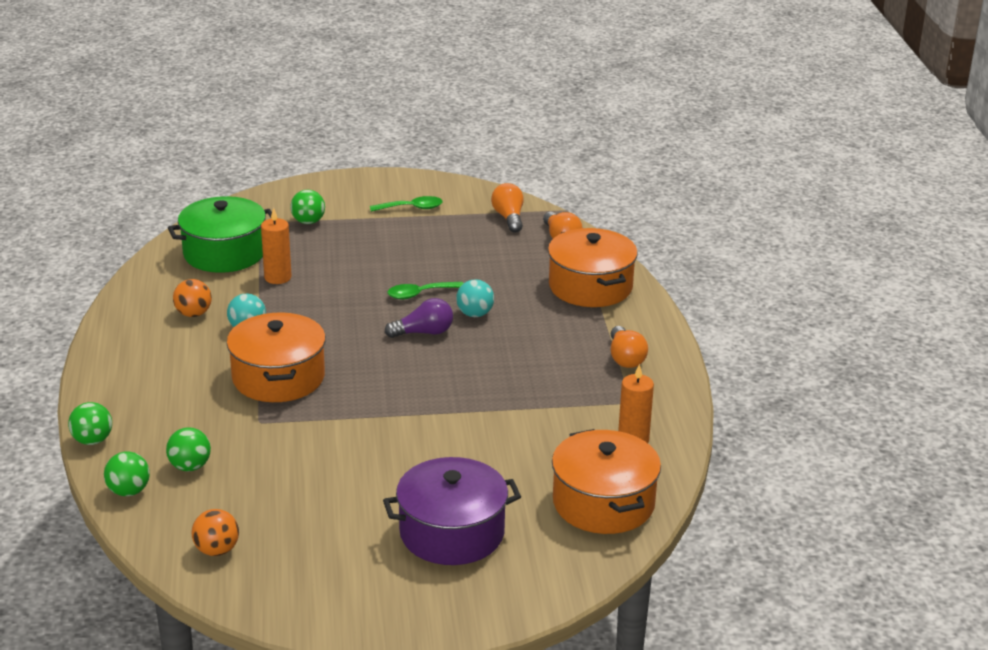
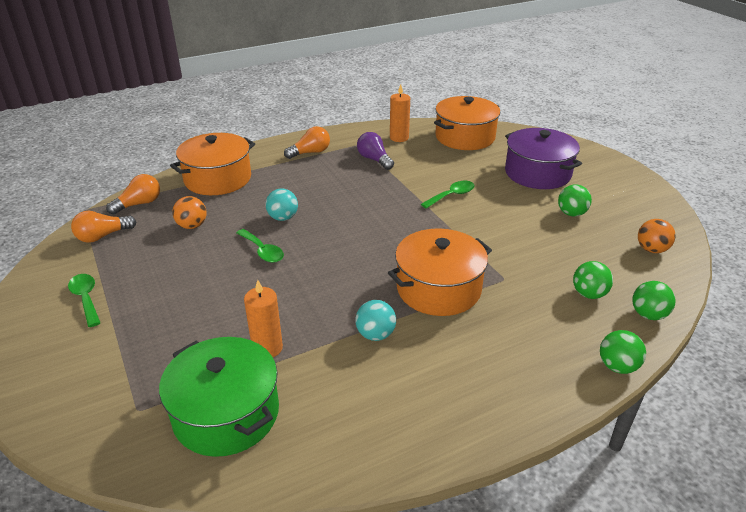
camera: 110 degrees left, 5 degrees up
(193, 314) = (370, 385): orange ball -> orange ball (192, 226)
(308, 222) = (130, 367): green ball -> green ball (571, 213)
(423, 333) = (324, 234): purple light bulb -> purple light bulb (374, 160)
(444, 438) = (451, 195): none -> green spoon

